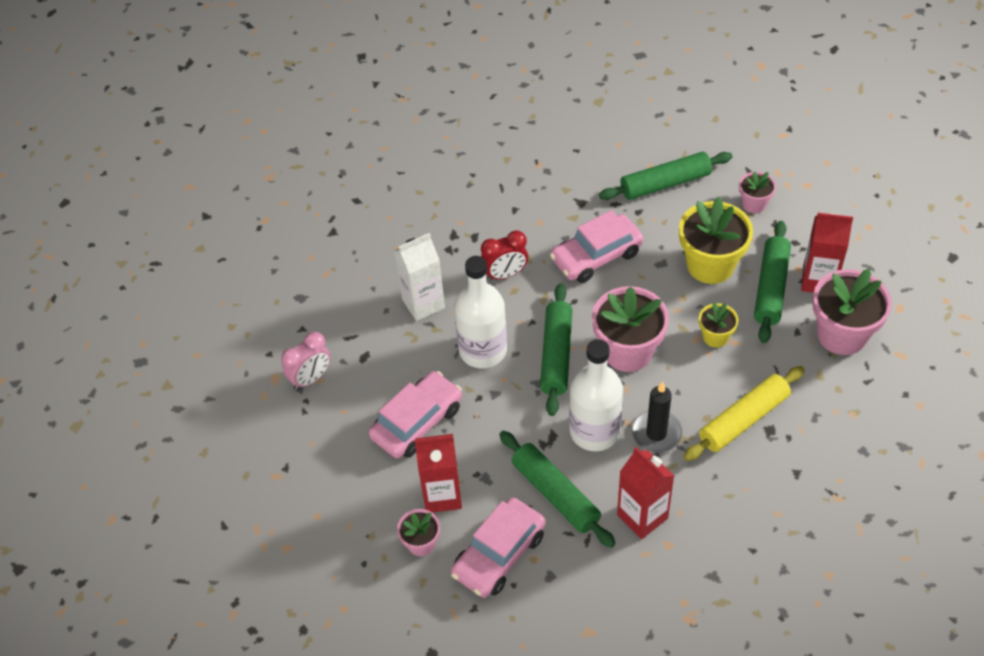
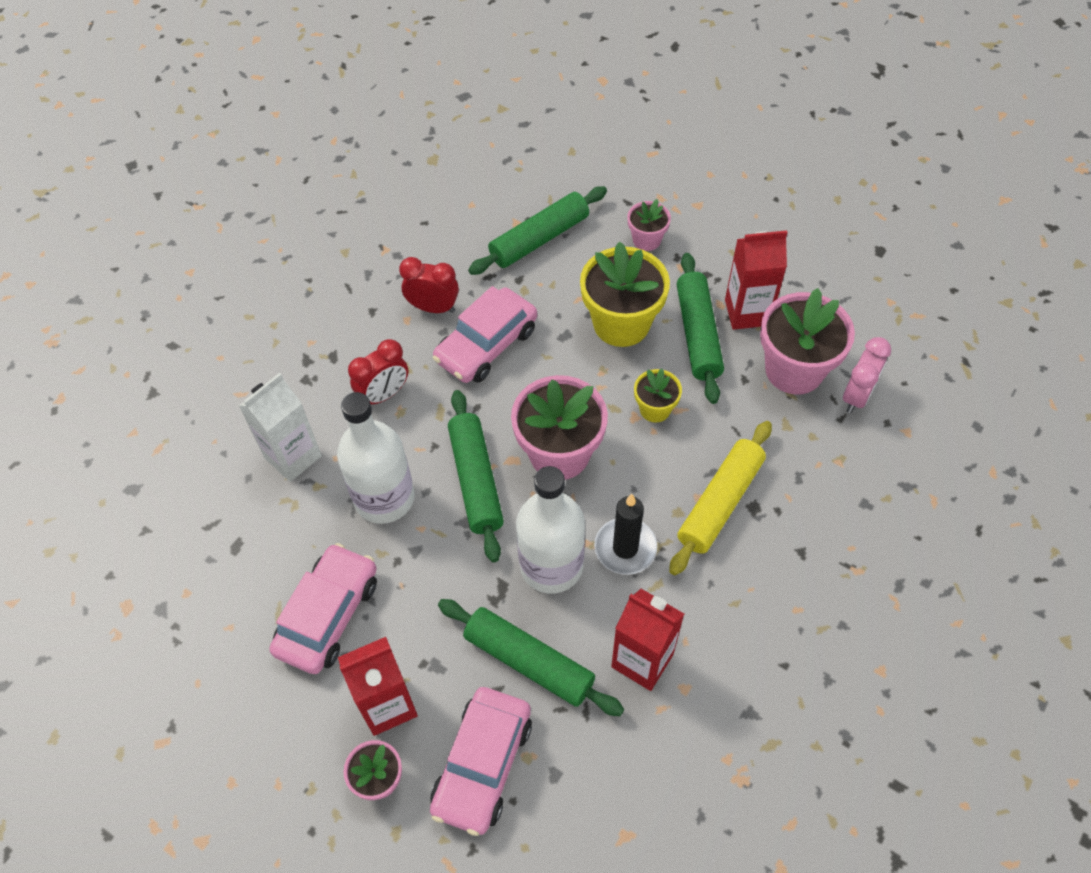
camera: 20 degrees left, 5 degrees up
(311, 378) = (174, 594): pink clock -> pink clock (857, 396)
(563, 218) = (433, 307): none -> red clock

